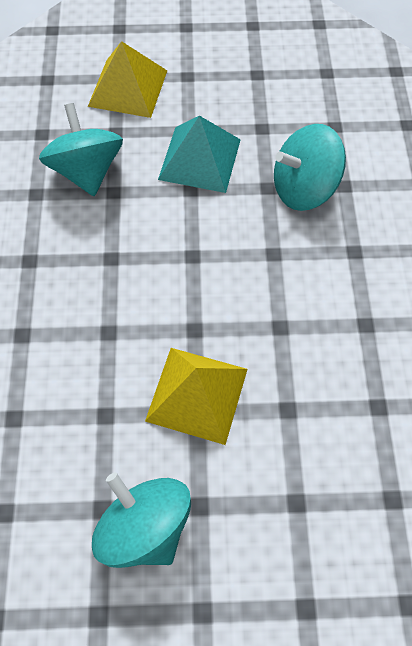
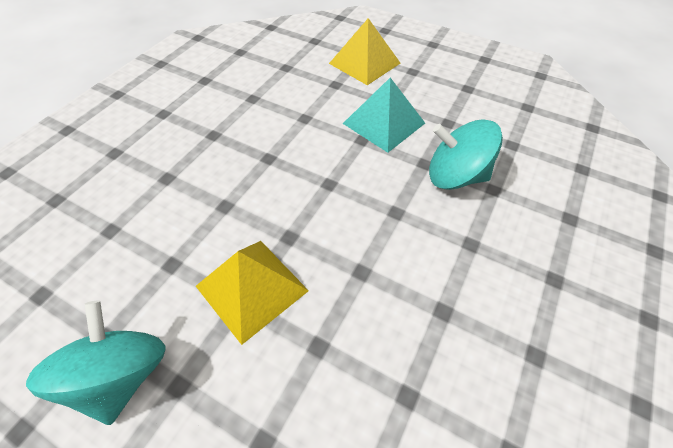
camera: 30 degrees right, 10 degrees down
(87, 171) = (297, 99): turquoise spinning top -> none

